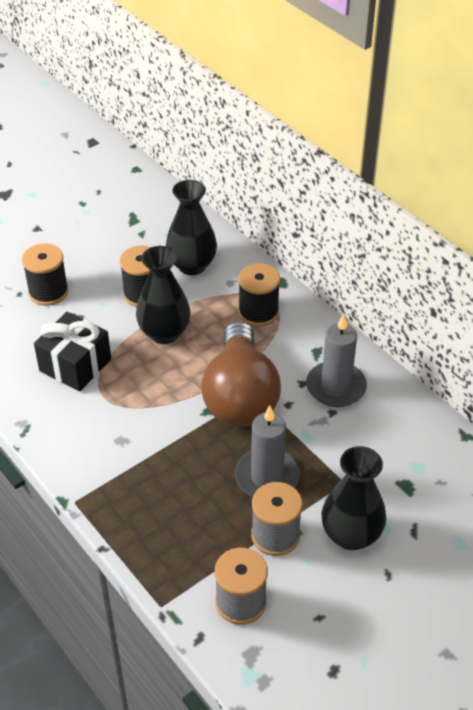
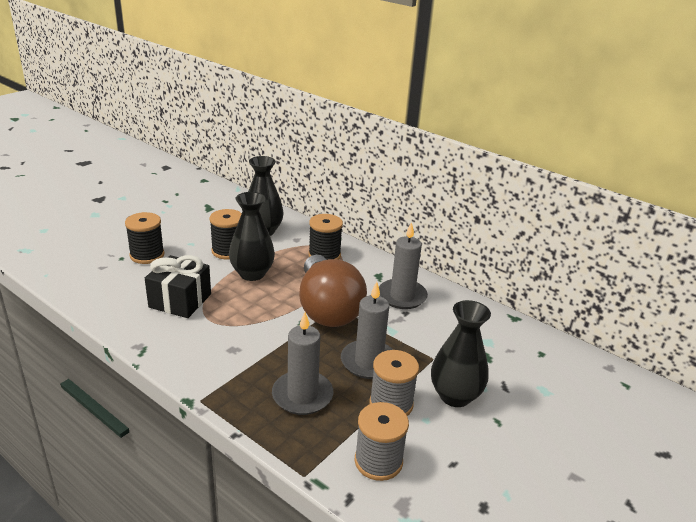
camera: 15 degrees left, 15 degrees down
(182, 511) = (302, 395): none -> grey candle

